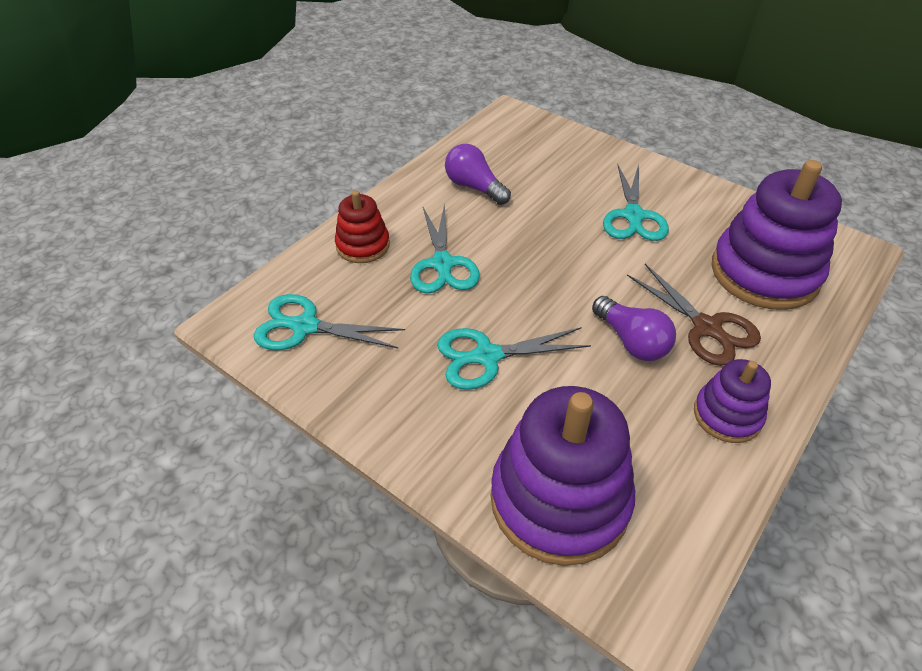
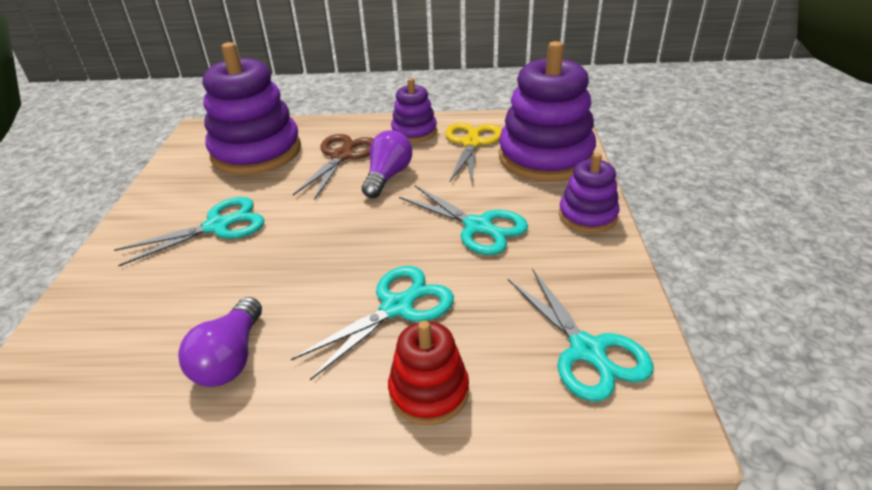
camera: 125 degrees left, 10 degrees down
(423, 445) = (587, 216): none -> purple stacking toy
(653, 451) = (471, 143): none -> yellow scissors

